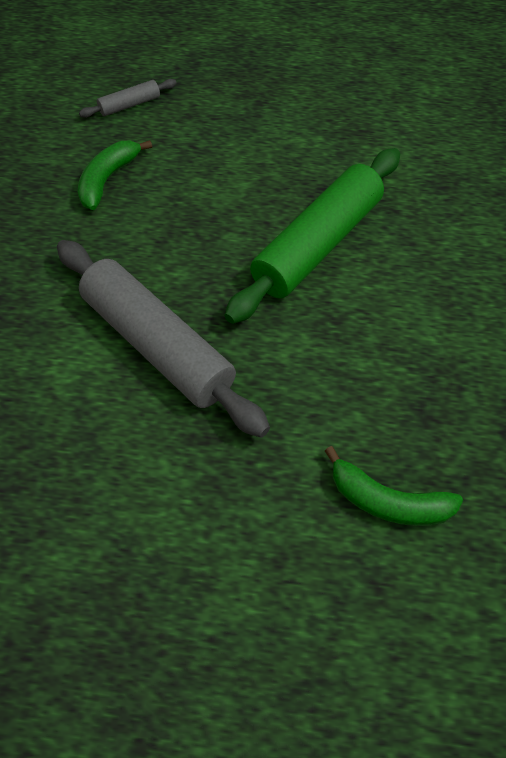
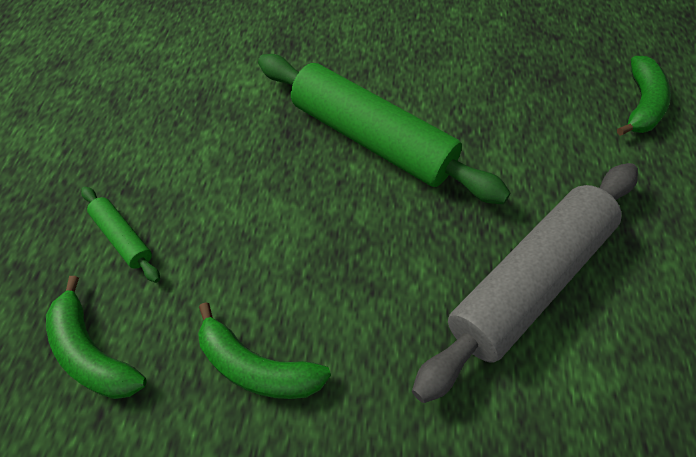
camera: 90 degrees left, 0 degrees up
(129, 105) = (92, 353): grey rolling pin -> green banana
(215, 106) = (123, 238): none -> green rolling pin

